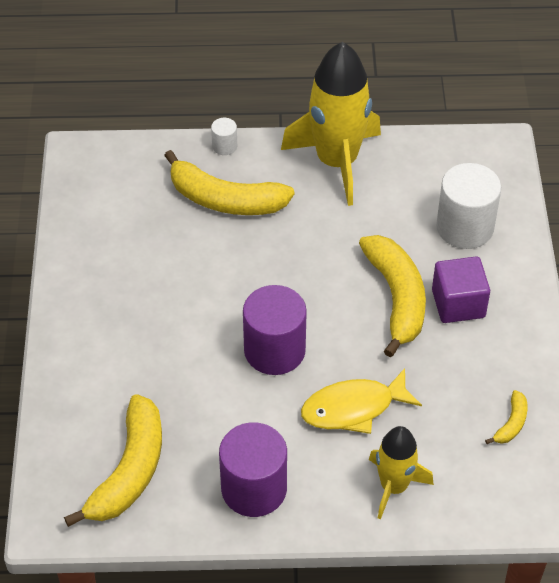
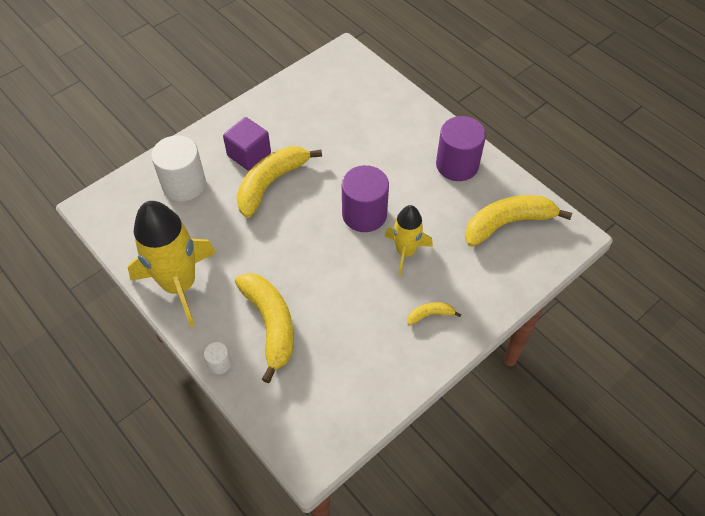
camera: 130 degrees left, 5 degrees up
(353, 408) = (366, 156): yellow fish -> none
(393, 486) = (395, 114): yellow rocket -> yellow rocket (405, 252)
(511, 423) = (310, 92): yellow banana -> yellow banana (430, 315)

